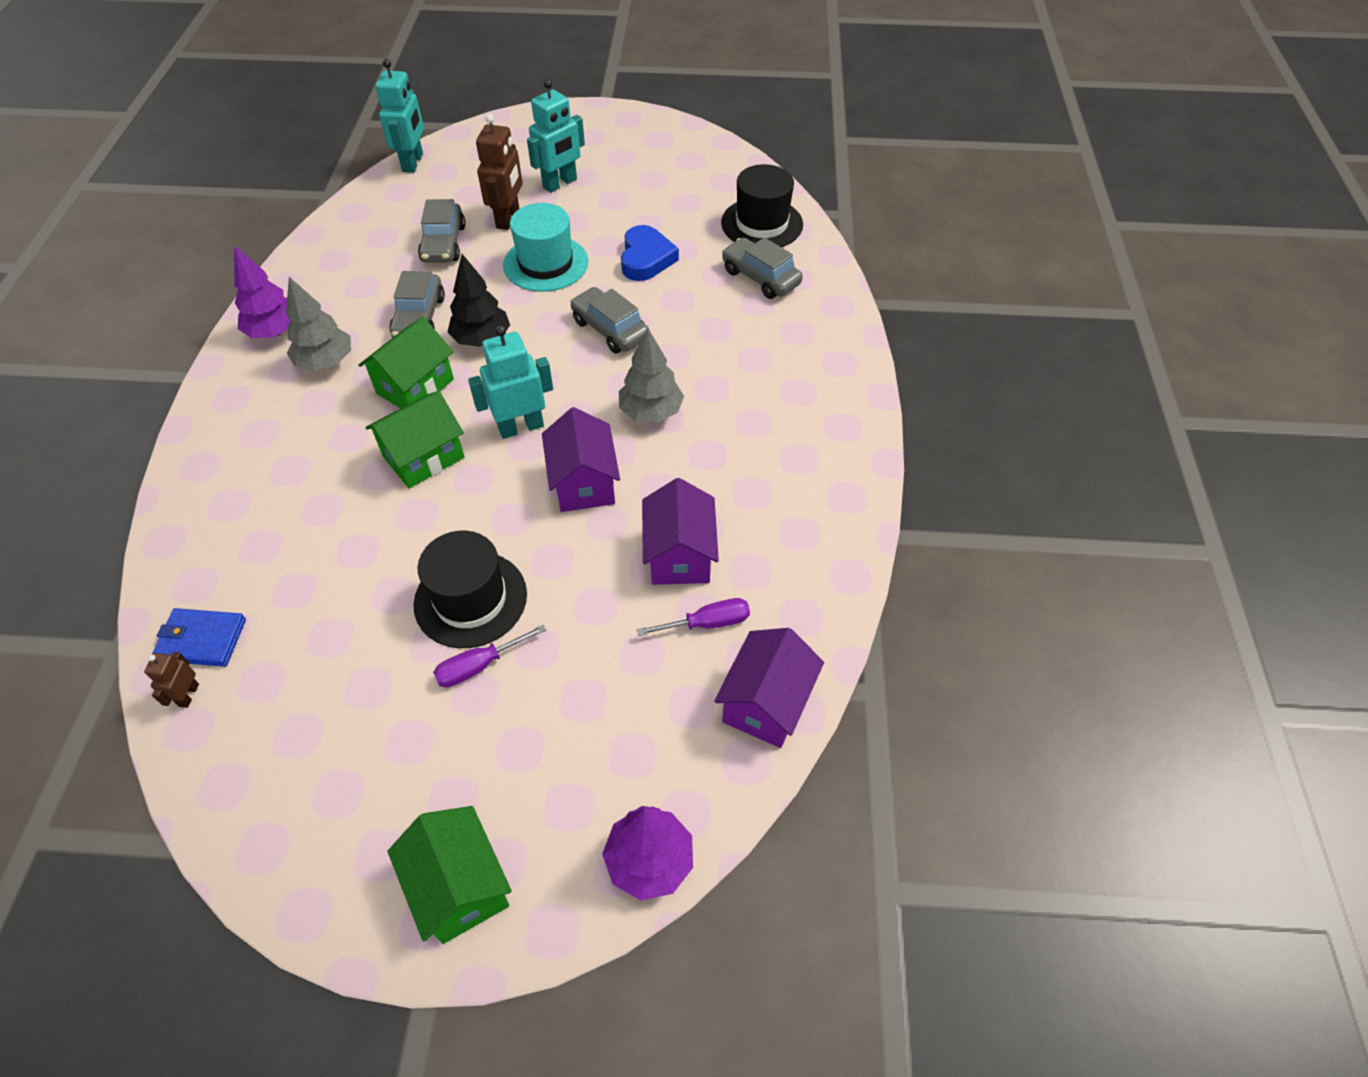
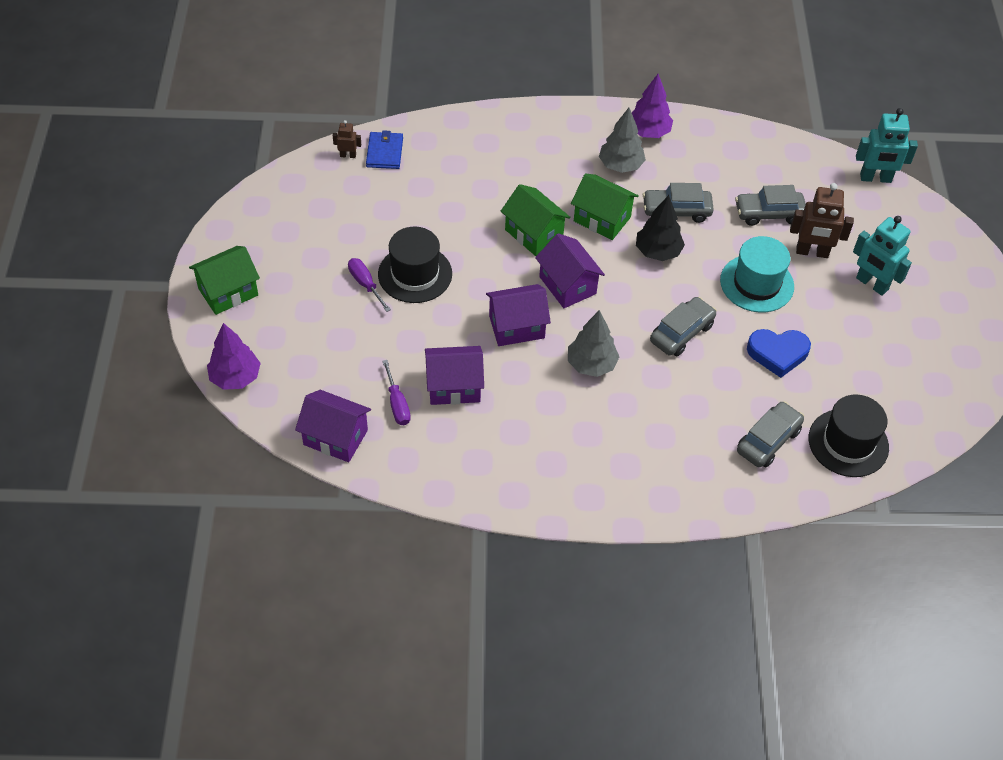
camera: 85 degrees right, 0 degrees up
(521, 427) = (567, 285): turquoise robot -> purple house

